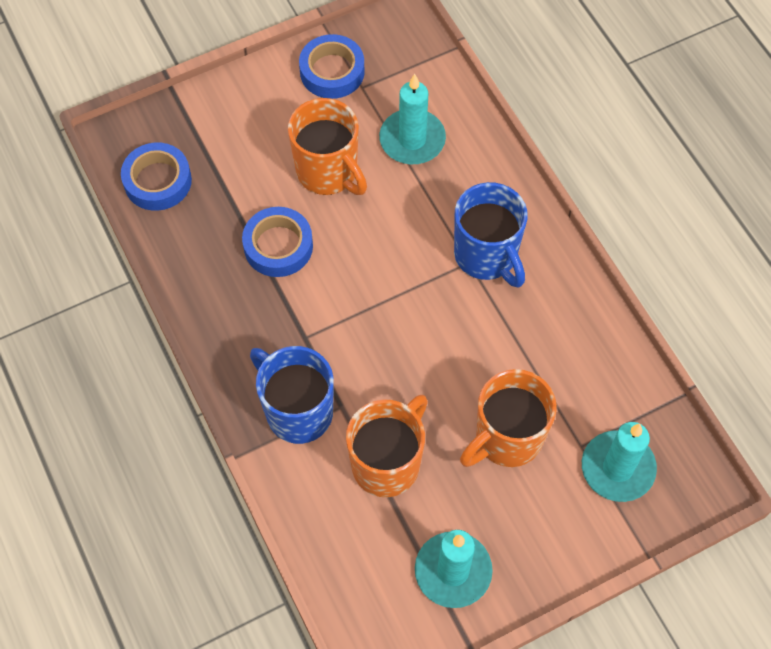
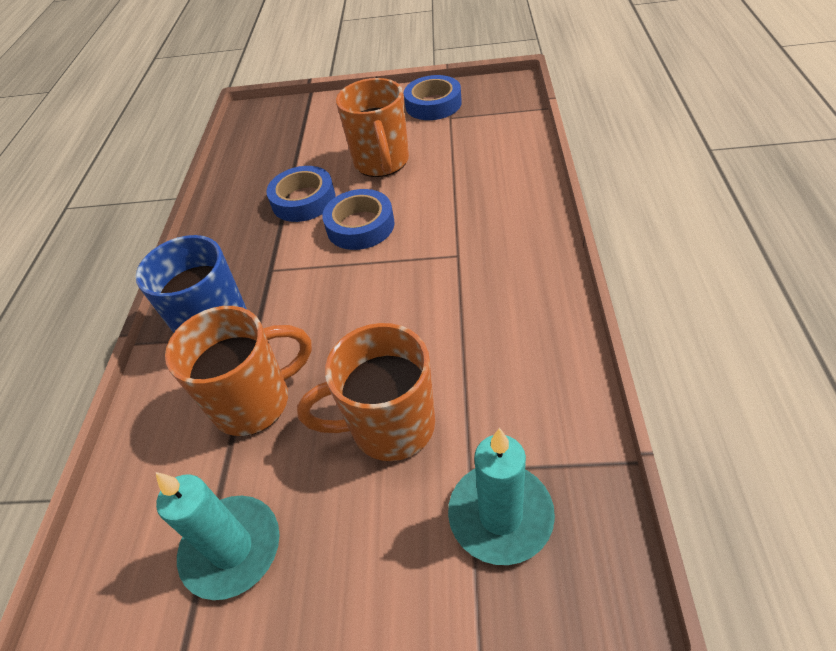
camera: 35 degrees right, 15 degrees down
(157, 181) = (254, 140): blue tape -> blue tape (360, 226)
(412, 140) = (467, 157): turquoise candle -> none
(486, 256) = (478, 255): blue mug -> none

